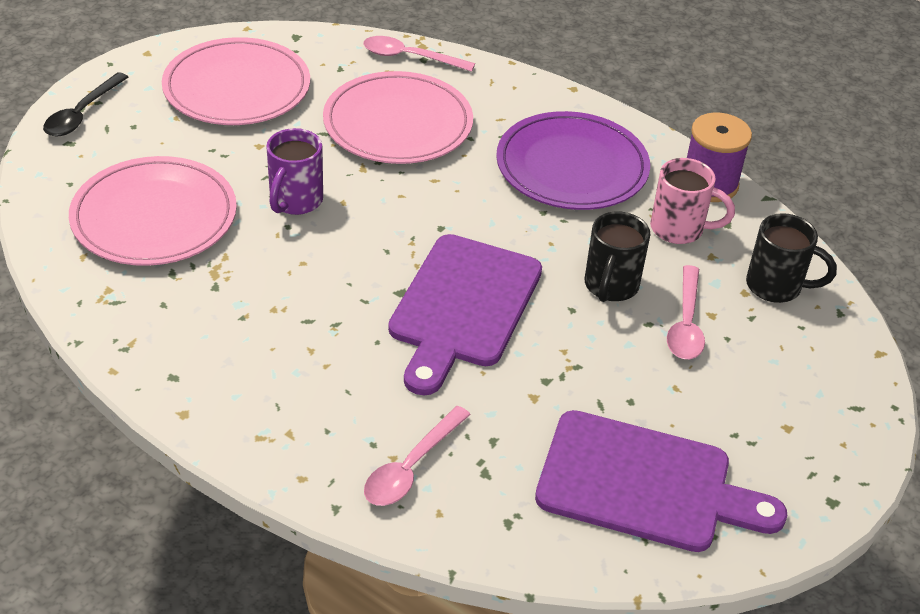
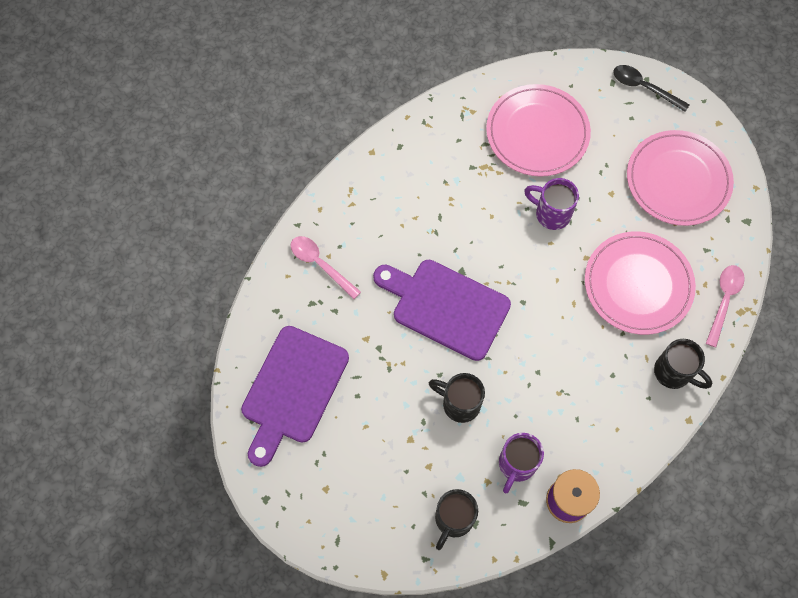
camera: 100 degrees right, 25 degrees up
(515, 97) = (674, 373): none -> black mug
(572, 167) = (588, 401): purple plate -> none
(679, 229) = (516, 465): pink mug -> purple mug
(686, 323) = (421, 446): pink spoon -> none

